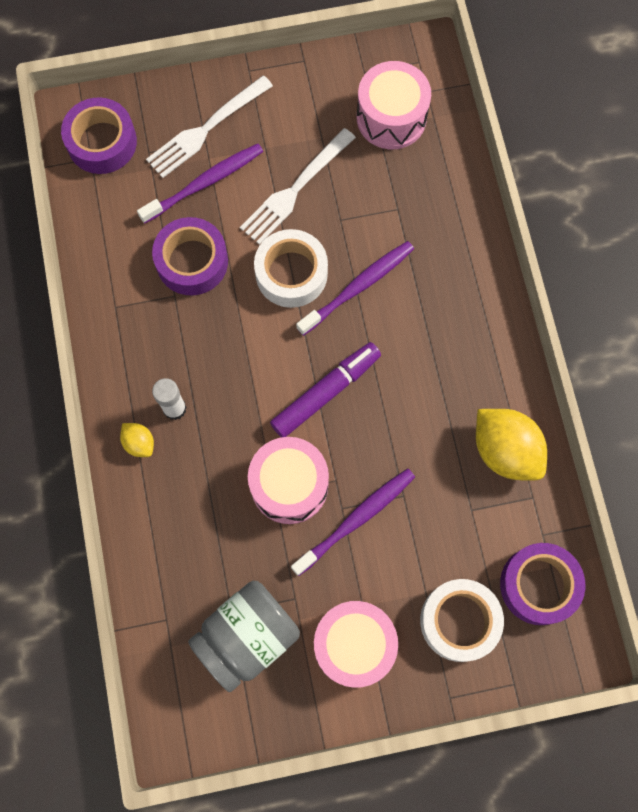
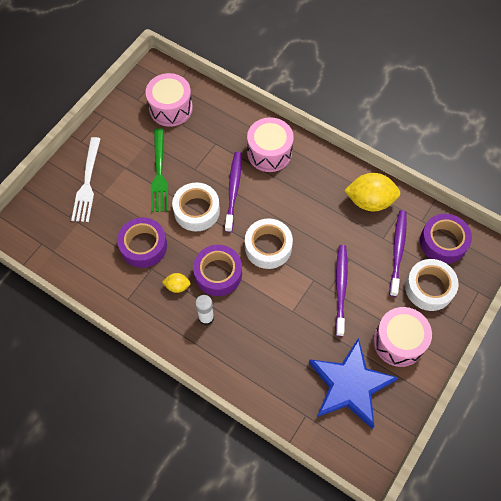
camera: 45 degrees left, 10 degrees down
(102, 142) = (39, 231): purple tape -> purple tape (218, 273)
(139, 443) = (206, 349): yellow lemon -> yellow lemon (177, 286)
(205, 183) = (112, 206): purple toothbrush -> purple toothbrush (397, 251)
(247, 637) = (350, 385): grey jar -> blue star
(289, 485) = (296, 301): pink drum -> pink drum (269, 152)
(295, 189) = (159, 173): white fork -> green fork
(326, 392) = (268, 247): purple marker -> white tape

